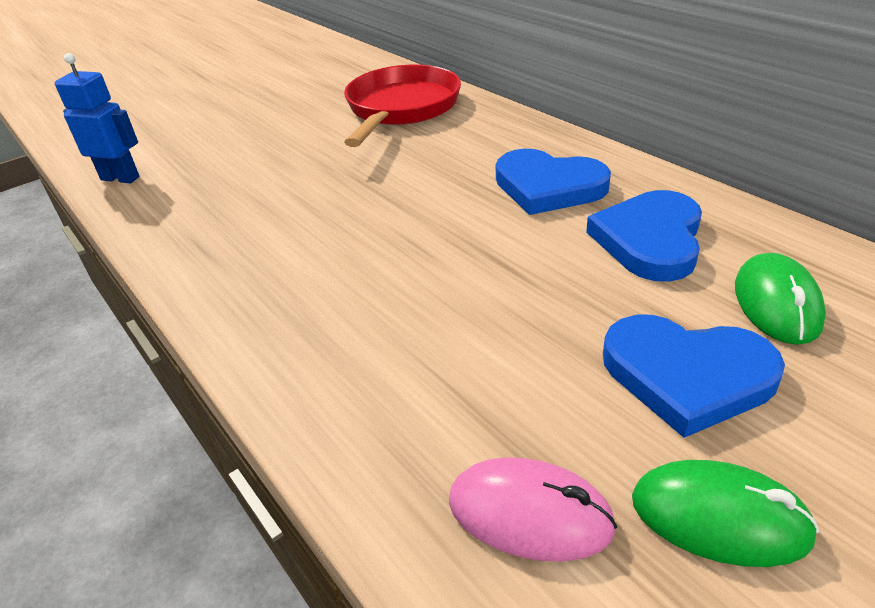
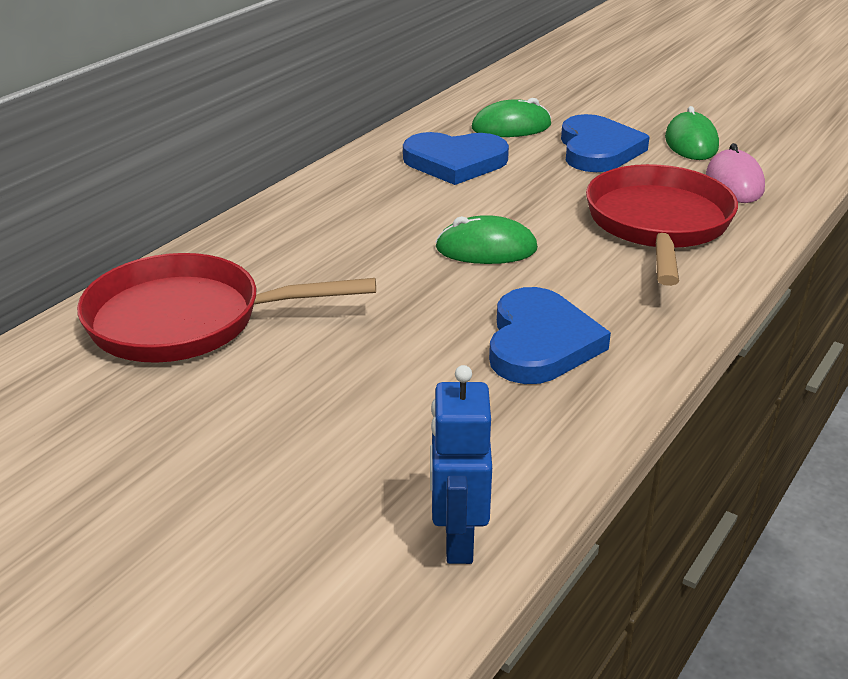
camera: 110 degrees left, 5 degrees down
(428, 370) = (658, 224): none -> red pan
(434, 232) = (486, 249): none -> green mouse
(548, 187) = (383, 205): blue heart -> blue heart (540, 343)

